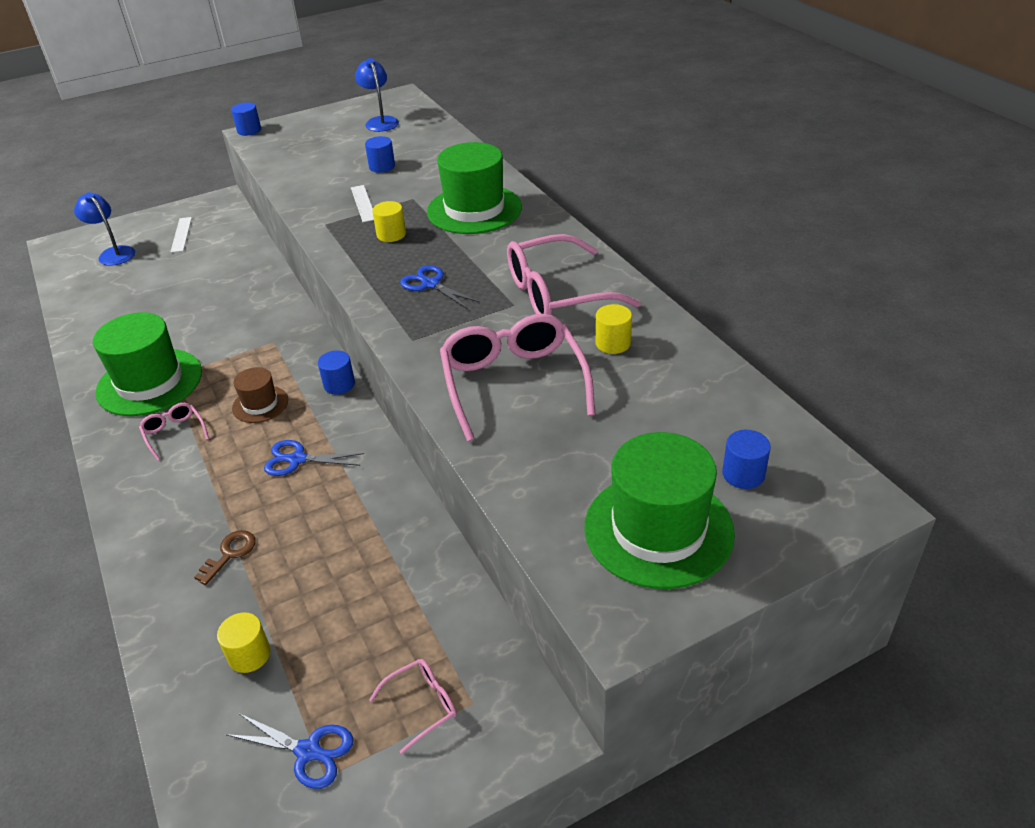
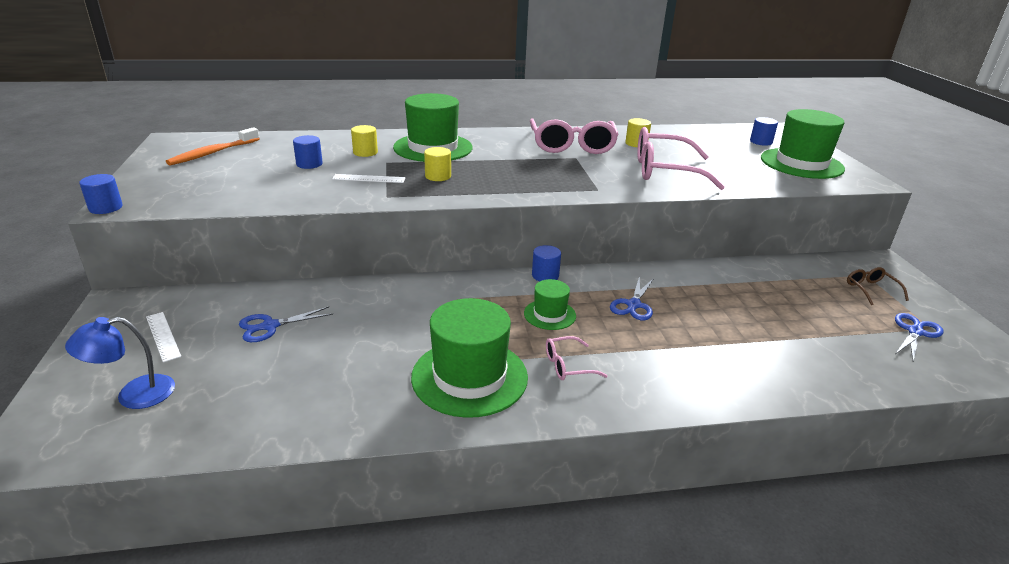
camera: 75 degrees left, 10 degrees down
(181, 234) = (163, 336): white ruler -> white ruler turned 45 degrees clockwise
(230, 554) = (737, 347): brown key -> none
(249, 655) = (840, 347): yellow cylinder -> yellow cylinder (365, 152)
(260, 404) = (549, 314): brown hat -> green hat
(380, 121) = (213, 153): blue lamp -> orange toothbrush
(422, 705) = (871, 290): pink glasses -> brown glasses
(430, 284) = (528, 174): blue scissors -> blue scissors (270, 326)

